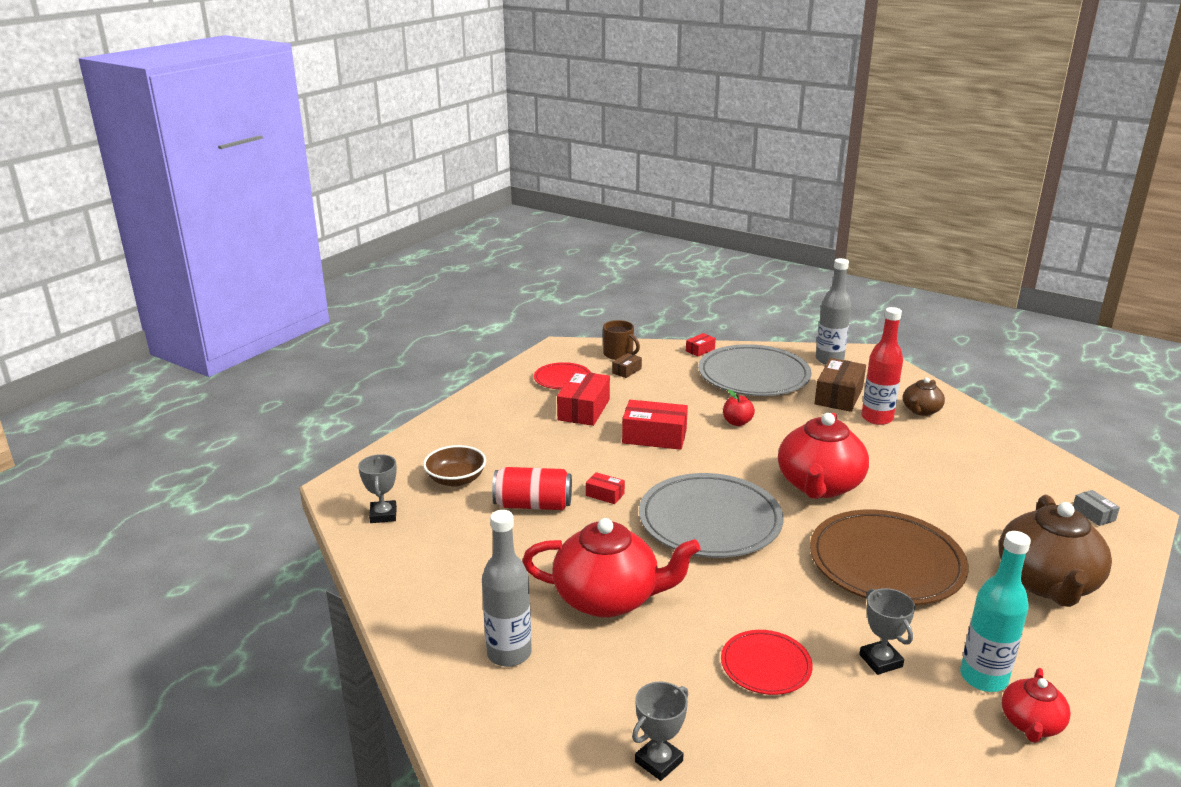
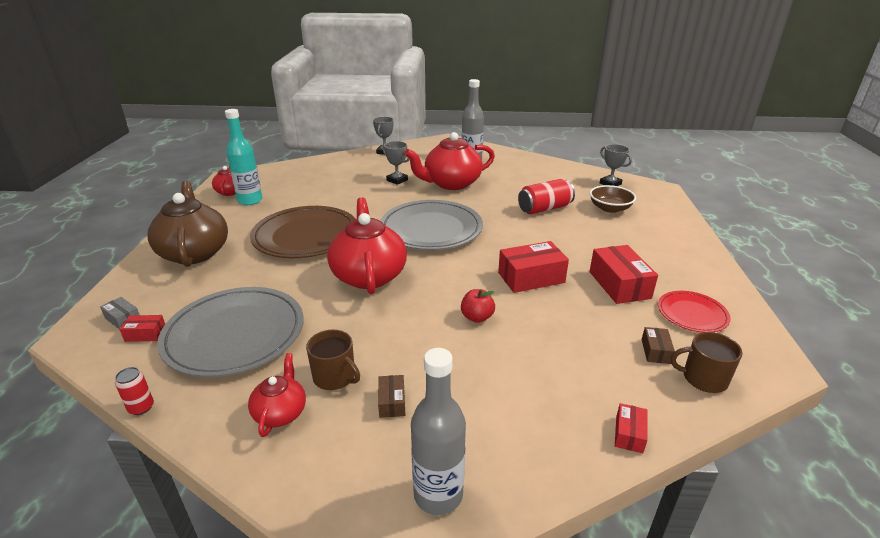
camera: 150 degrees right, 5 degrees up
(605, 494) = (512, 225): red box -> red box (145, 334)
(753, 376) = (516, 402): grey plate -> grey plate (235, 334)
(765, 665) = (358, 181): red plate -> none
(838, 396) = (392, 402): brown box -> brown box, size x0.50
(877, 418) = (335, 377): red bottle -> brown mug
(880, 661) = (303, 194): grey trophy -> grey trophy (397, 180)
(921, 411) = (280, 412): brown teapot -> red teapot
(1031, 439) = (141, 407): none -> red can

